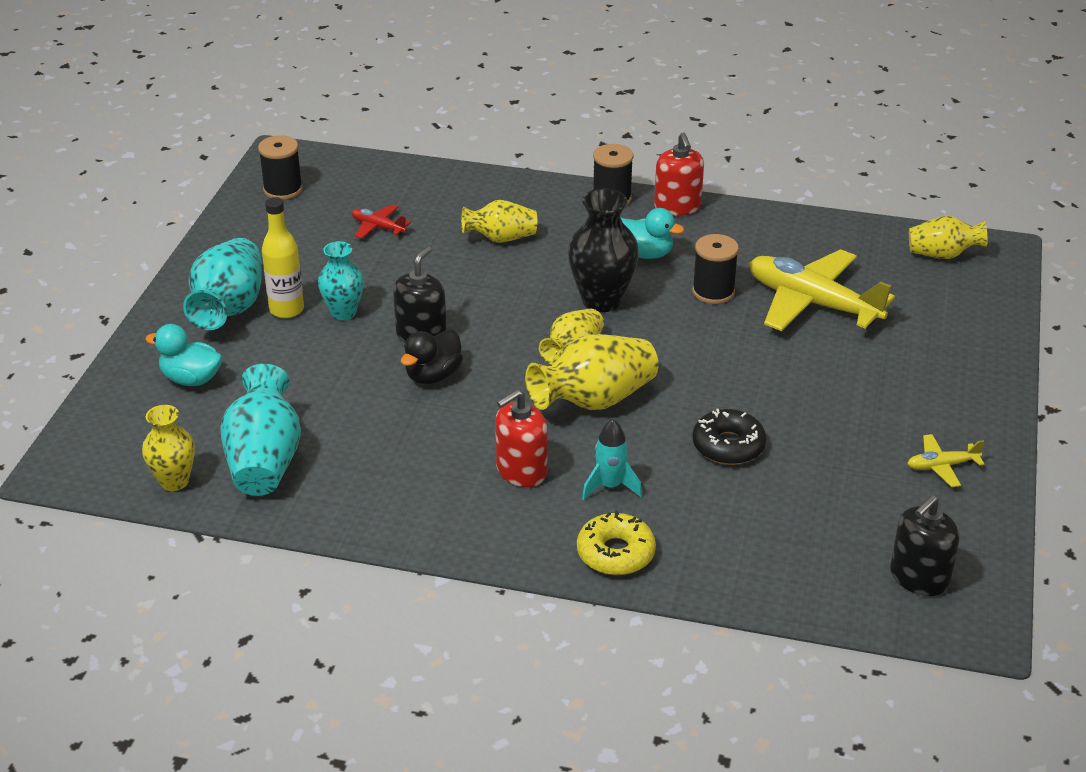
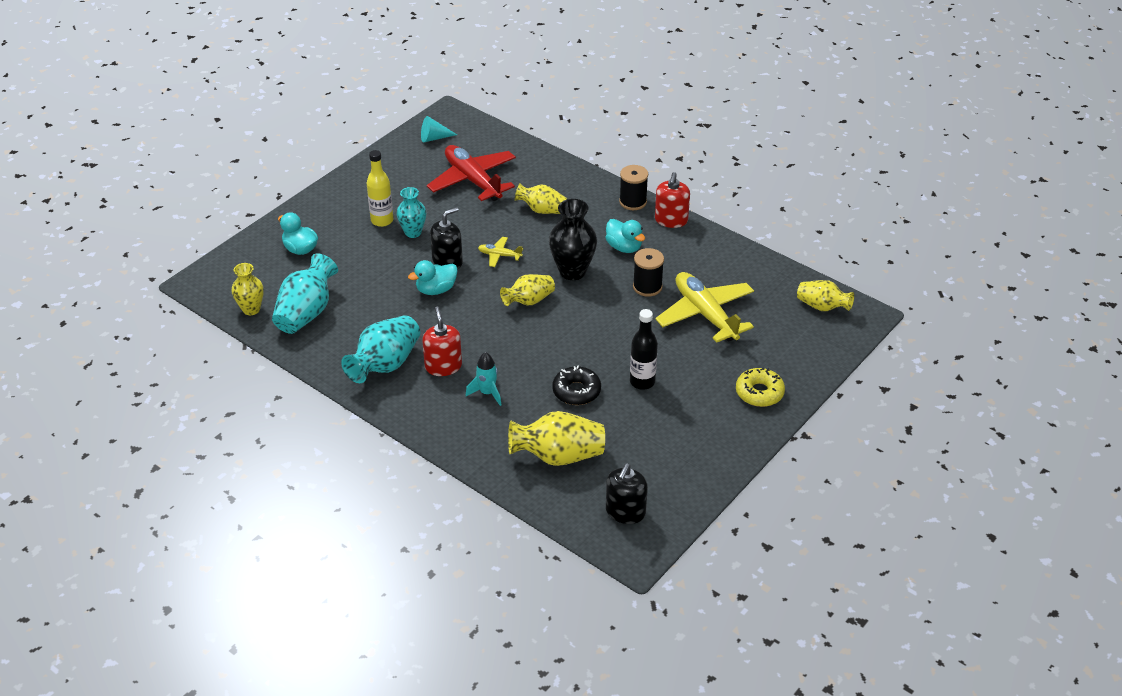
camera: 25 degrees right, 5 degrees up
(229, 308) = (350, 210): turquoise vase -> turquoise vase (385, 365)
(283, 189) = (434, 138): black spool -> turquoise cone
(378, 227) = (473, 180): red plane -> red plane, size x2.22
(433, 375) = (436, 290): black duck -> turquoise duck
(521, 471) = (443, 366): red soap dispenser -> red soap dispenser turned 90 degrees clockwise
(594, 400) = (518, 336): yellow vase -> yellow vase (558, 456)
(615, 553) = (459, 434): yellow donut -> yellow donut (759, 393)
(803, 407) = (642, 382): none -> black bottle
(919, 578) = (625, 512): black soap dispenser -> black soap dispenser turned 45 degrees counterclockwise
(942, 466) = (698, 448): yellow plane -> yellow plane (499, 255)

